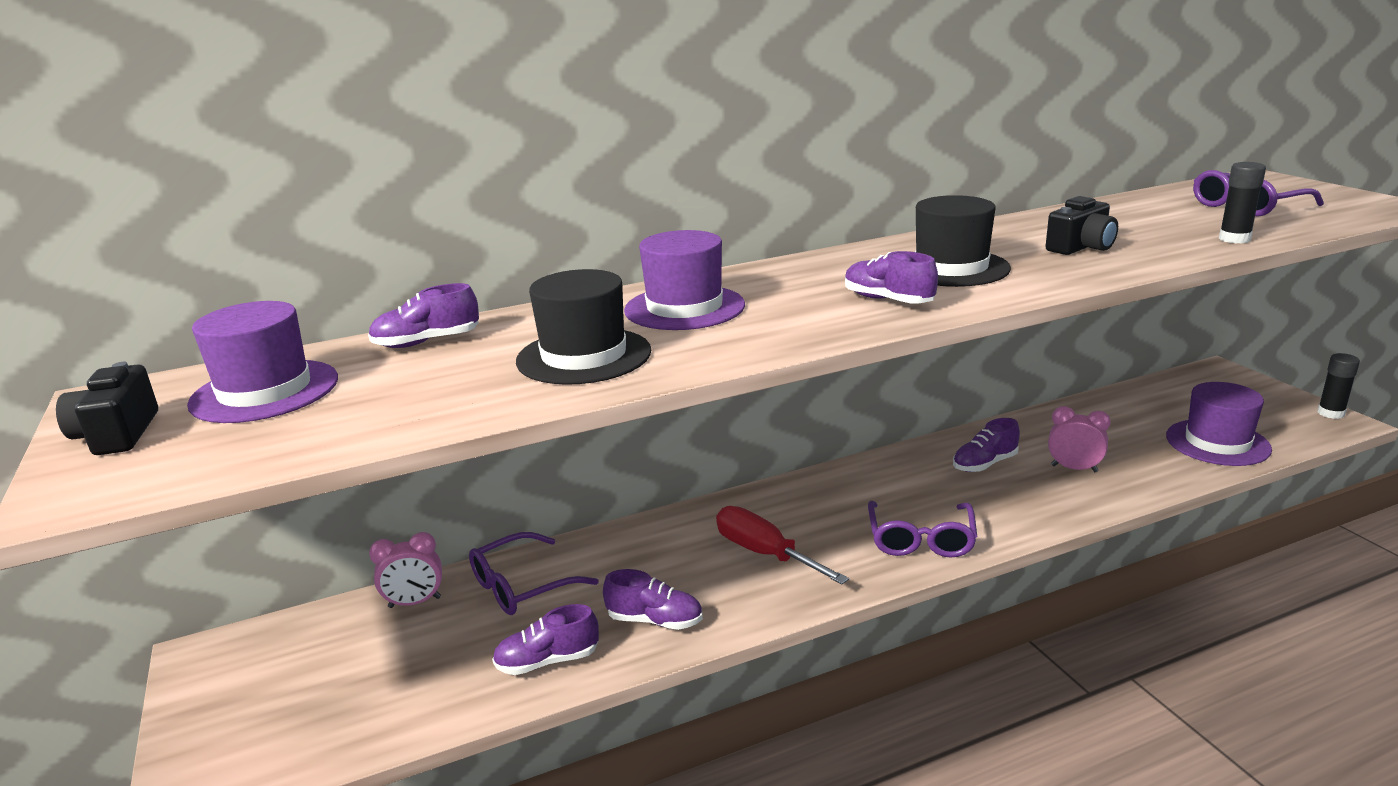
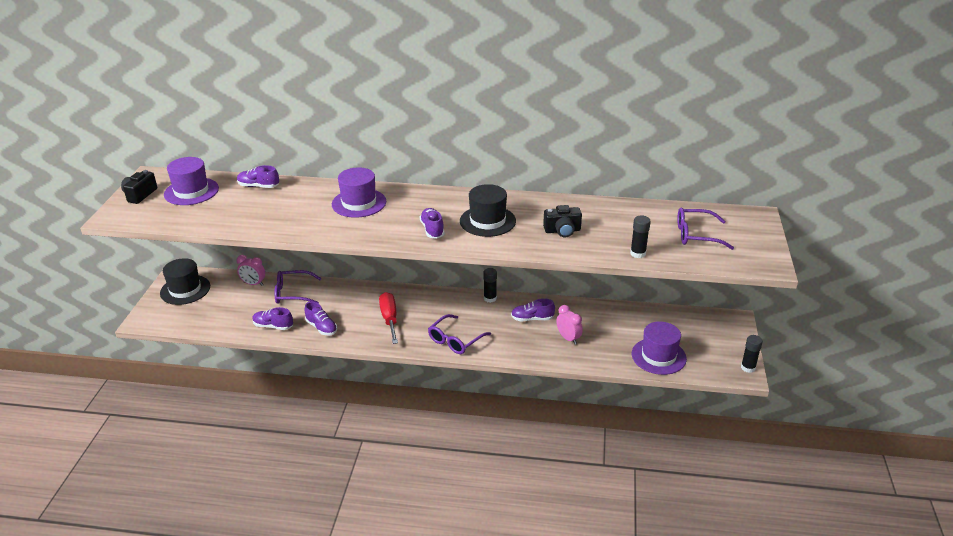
camera: 30 degrees right, 10 degrees up
(584, 356) = (295, 215): black hat -> black hat (185, 290)
(883, 462) = (490, 298): none -> black glue stick

